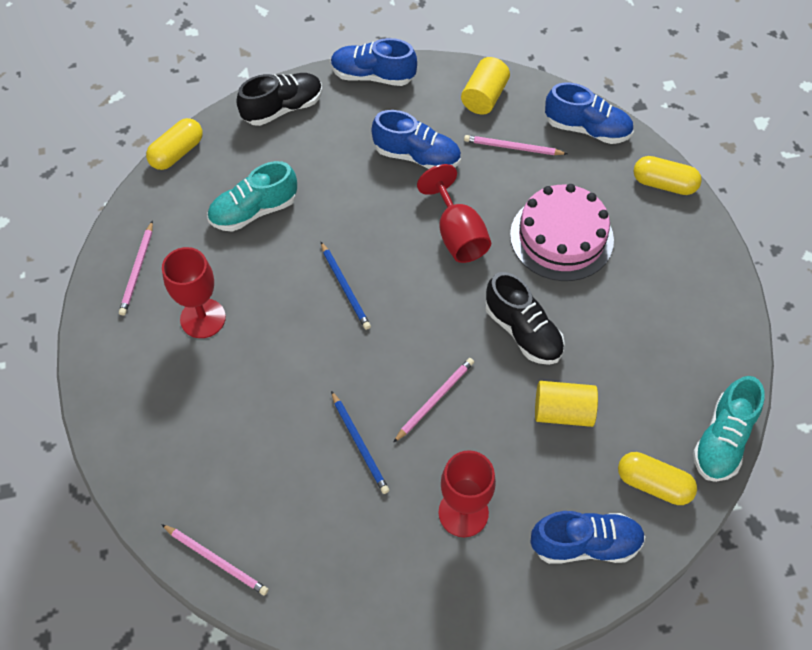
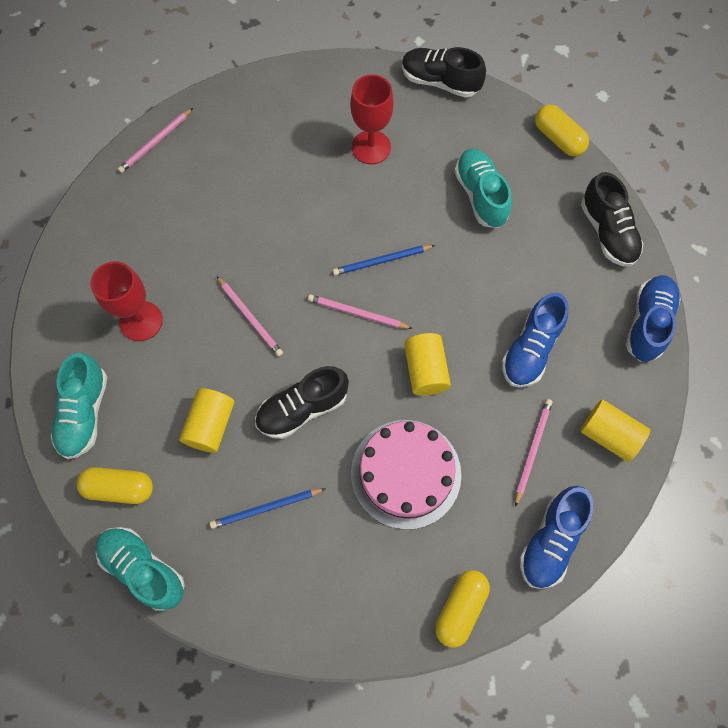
camera: 100 degrees right, 10 degrees up
(107, 263) = (440, 82): none -> black shoe
(137, 270) = (429, 103): pink pencil -> pink pencil (357, 313)
(359, 444) = (223, 251): blue pencil -> blue pencil (266, 508)
(457, 234) = (425, 370): red goblet -> yellow cylinder
(585, 544) = (84, 413): blue shoe -> turquoise shoe
(653, 484) = (119, 488): yellow capsule -> yellow capsule turned 60 degrees clockwise

